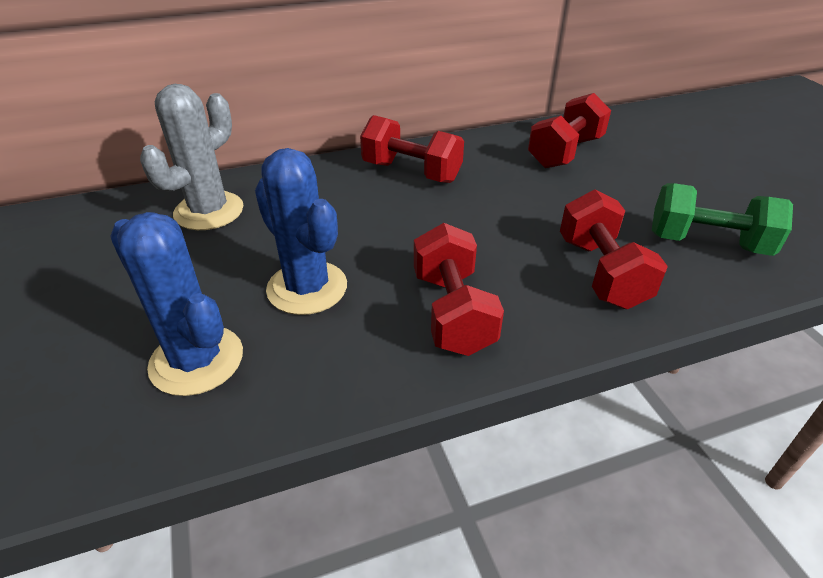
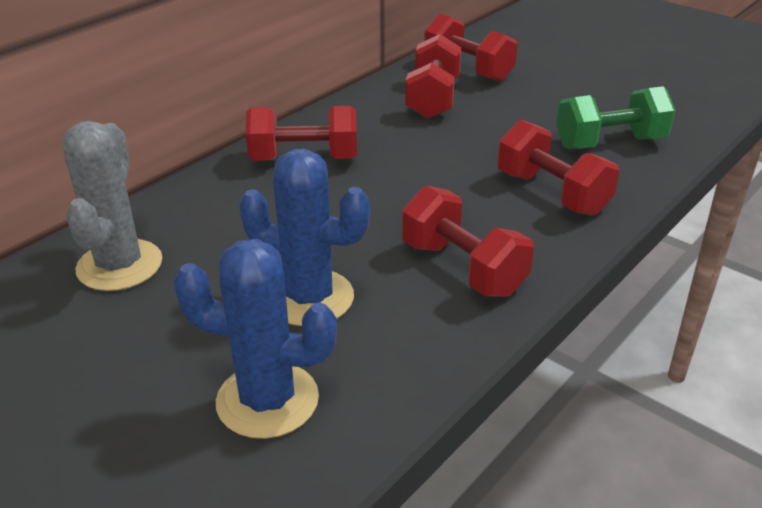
camera: 30 degrees left, 5 degrees down
(621, 135) = (468, 70): none -> red dumbbell

